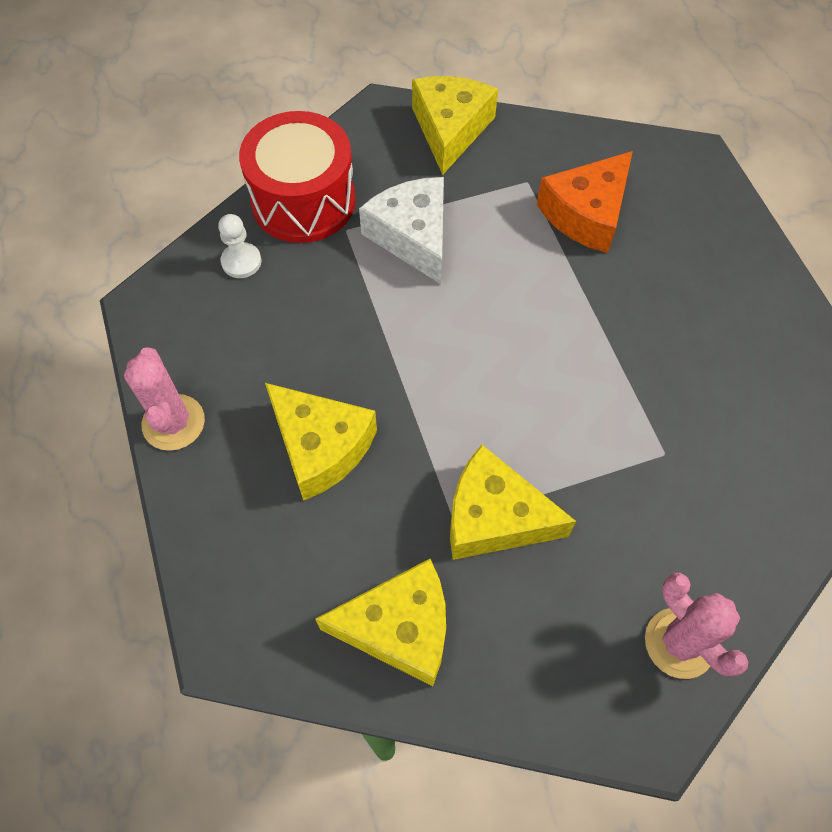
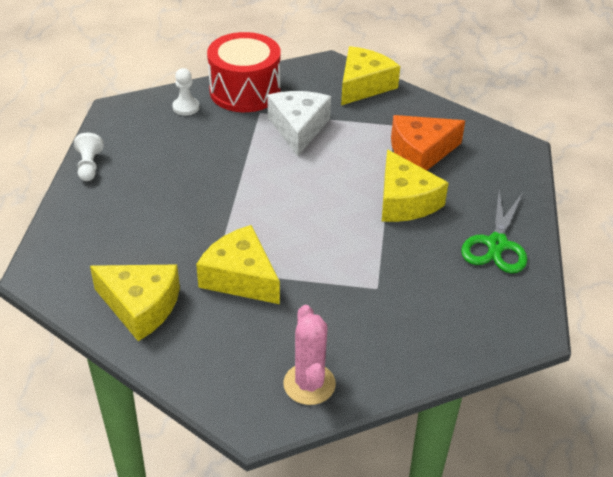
camera: 25 degrees right, 20 degrees down
(173, 422) = (89, 166): pink cactus -> white pawn
(320, 447) = (163, 206): yellow cheese -> yellow cheese (405, 201)
(757, 321) = (496, 244): none -> green scissors

